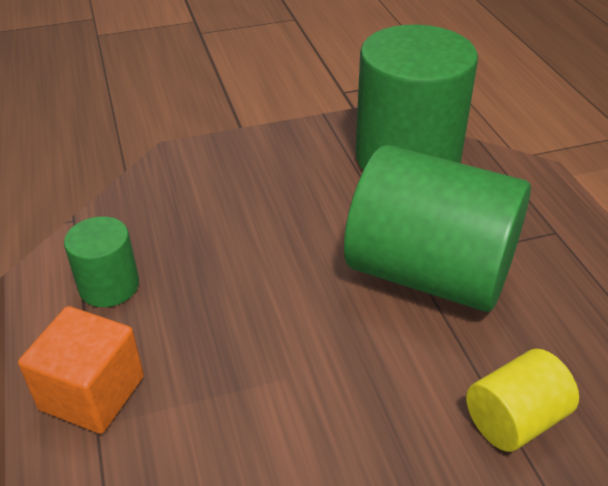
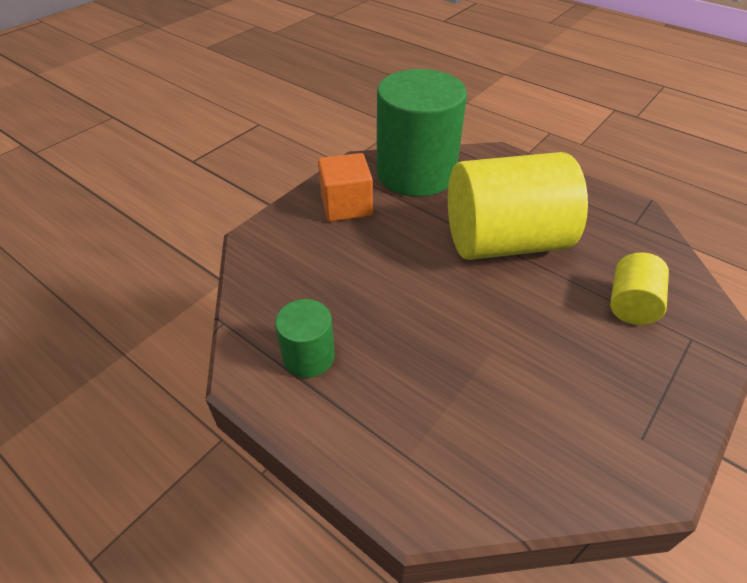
camera: 35 degrees left, 5 degrees up
(92, 393) = (381, 437): orange cube -> orange cube (346, 205)
(430, 273) = (504, 242): green cylinder -> yellow cylinder

